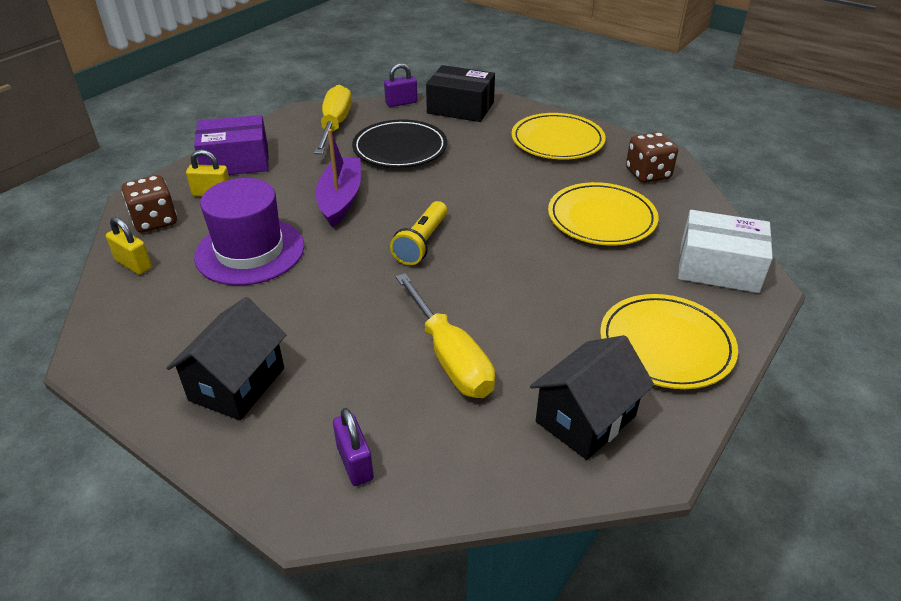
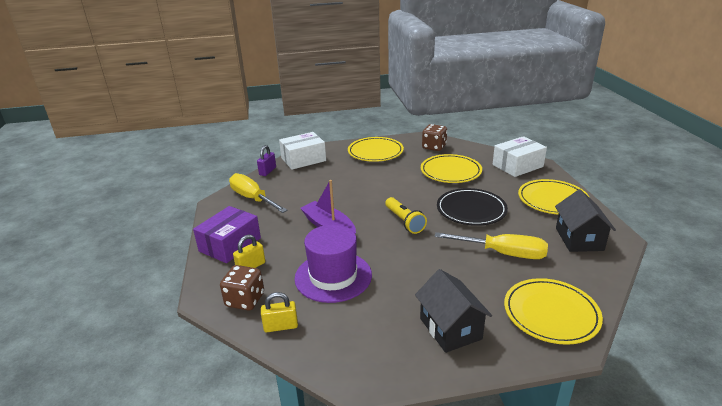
camera: 45 degrees left, 10 degrees down
(355, 463) = (551, 313): purple padlock -> yellow plate
(400, 148) = (311, 190): black plate -> black plate (471, 210)
(460, 108) = (303, 159): black box -> white box

